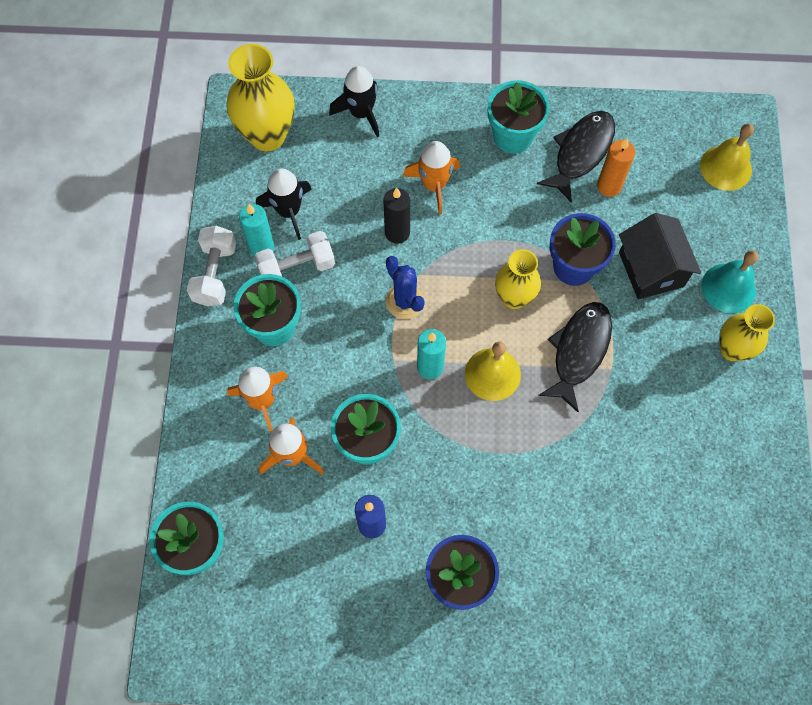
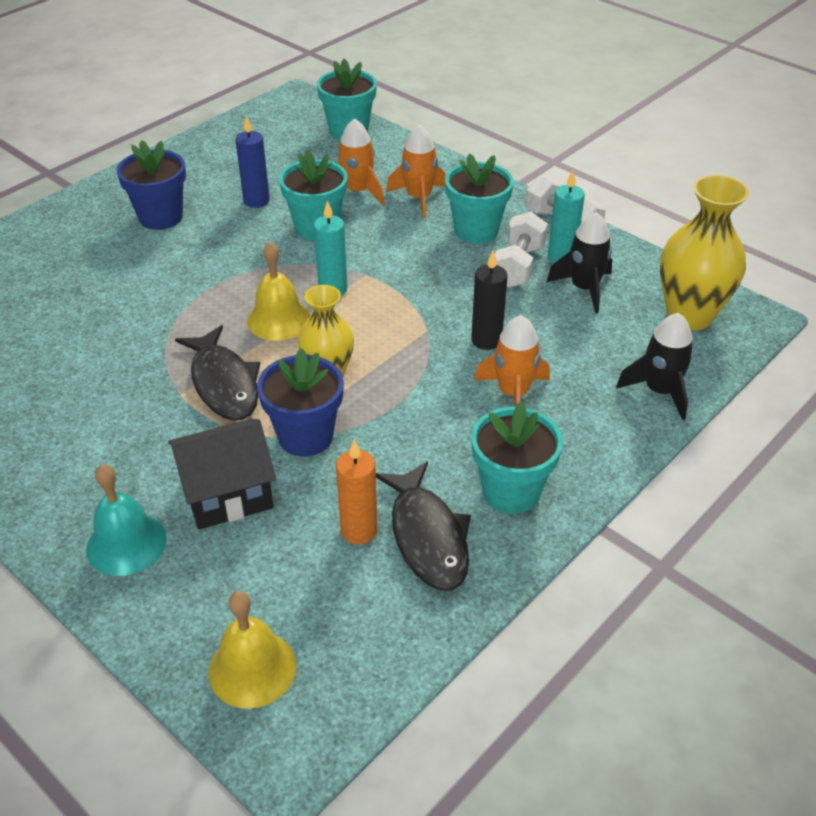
camera: 130 degrees right, 25 degrees down
(405, 301) = (410, 308): blue cactus -> none
(651, 269) = (227, 494): black house -> black house turned 45 degrees counterclockwise
(732, 349) = (72, 494): yellow vase -> none

